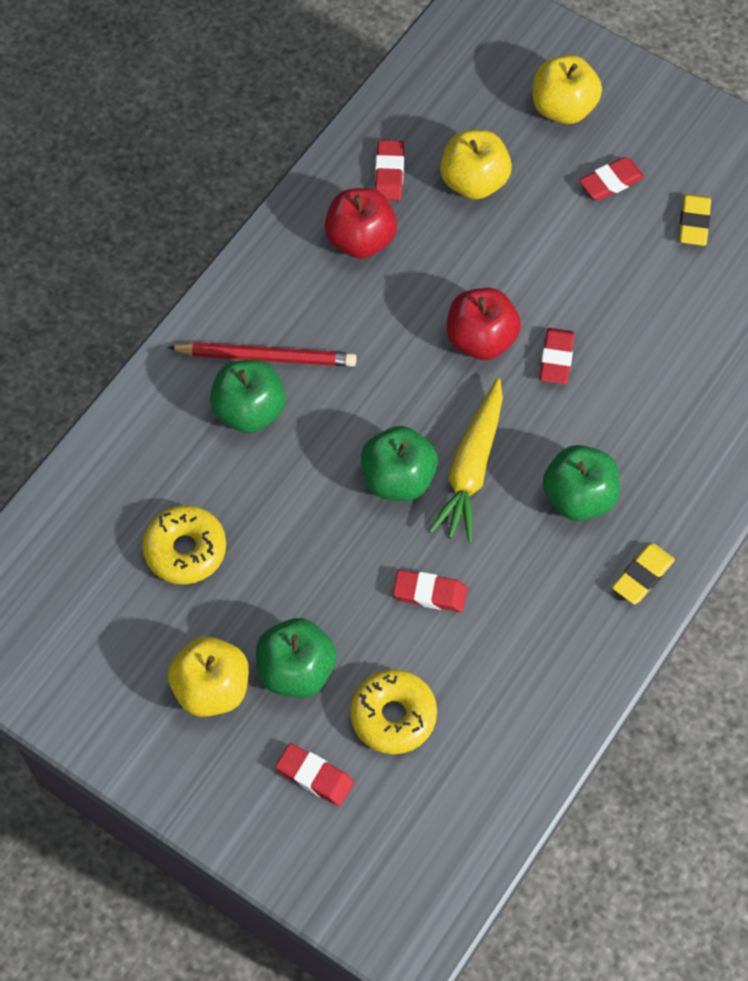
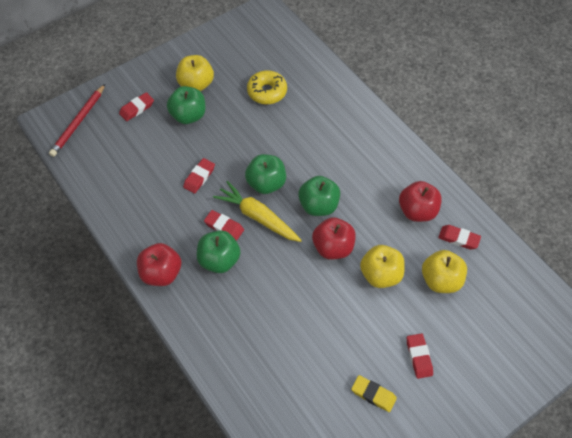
camera: 110 degrees right, 5 degrees down
(249, 411) = (330, 134): green apple -> green apple (318, 206)
(266, 357) = (358, 149): red pencil -> red pencil (78, 122)
(393, 716) = (148, 144): yellow donut -> none
(556, 359) = (306, 280): red eraser -> red eraser (224, 227)
(563, 108) = (484, 350): yellow apple -> yellow apple (380, 275)
(642, 576) = (161, 273): yellow eraser -> red apple

